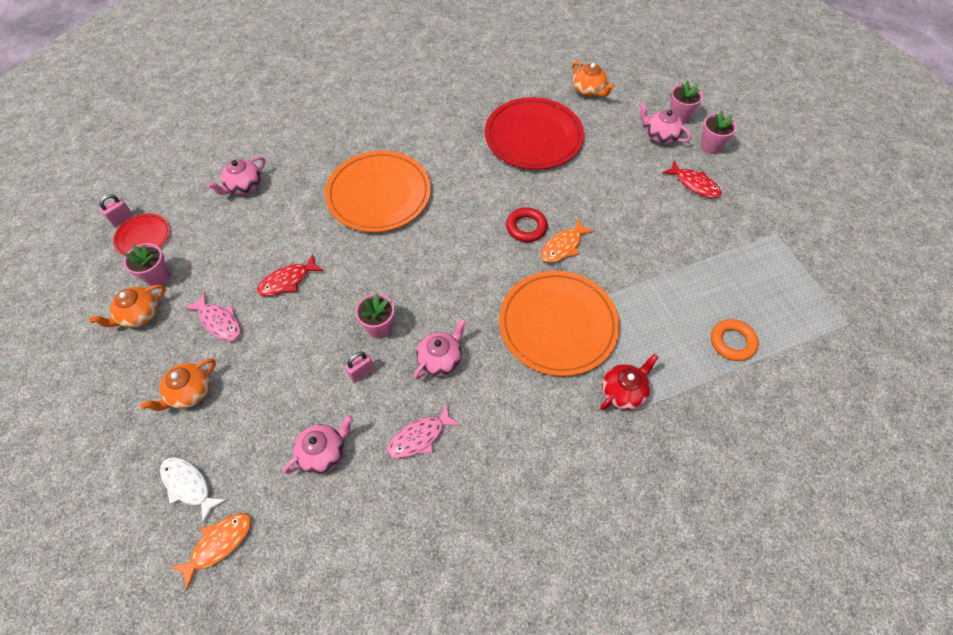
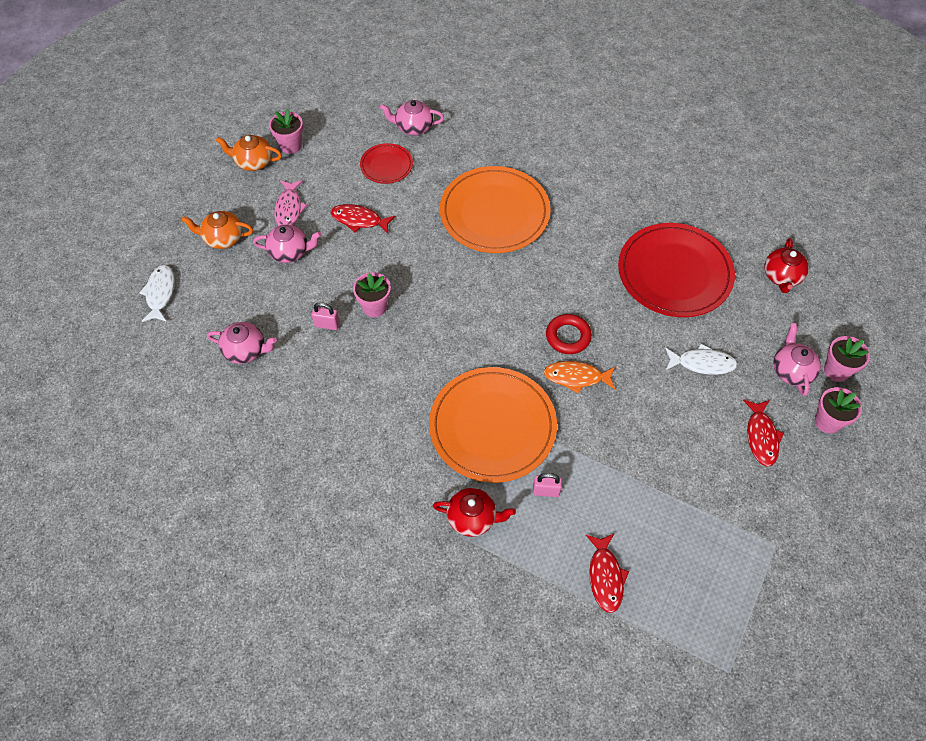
camera: 50 degrees right, 0 degrees up
(122, 219) = (316, 86): pink padlock -> pink padlock (546, 491)
(143, 237) = (313, 110): red plate -> red plate (386, 165)
(218, 544) = (135, 343): orange fish -> none
(420, 437) = (308, 401): pink fish -> none
(440, 359) = (384, 367): pink teapot -> pink teapot (290, 252)
(589, 90) = (781, 276): orange teapot -> red teapot
(615, 173) = (702, 363): none -> white fish
(732, 342) = (605, 576): orange ring -> red fish

